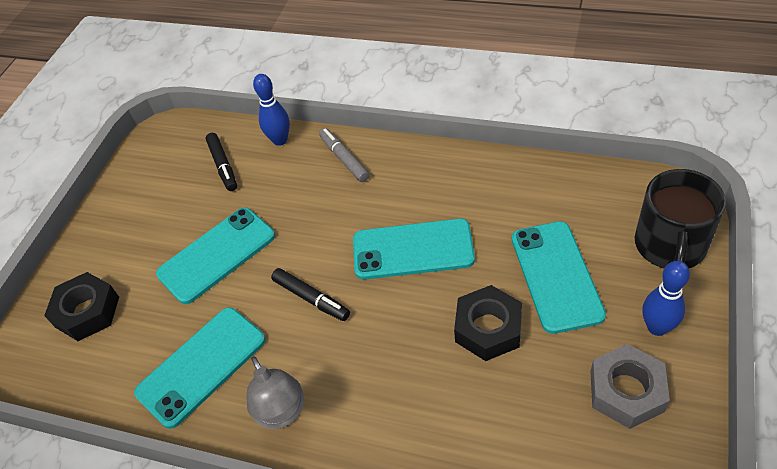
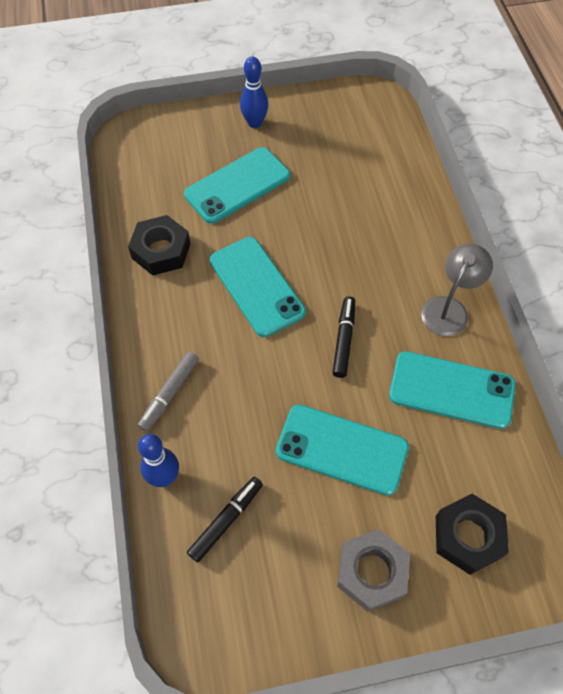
camera: 125 degrees left, 10 degrees up
(488, 328) = (305, 210): black nut -> black nut (161, 251)
(626, 391) = (312, 127): grey nut -> grey nut (371, 572)
(670, 246) = (179, 130): black mug -> none

